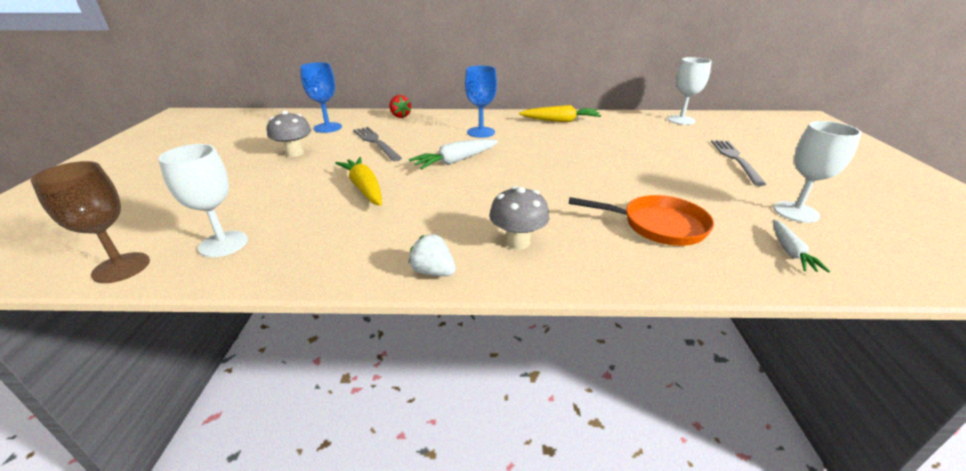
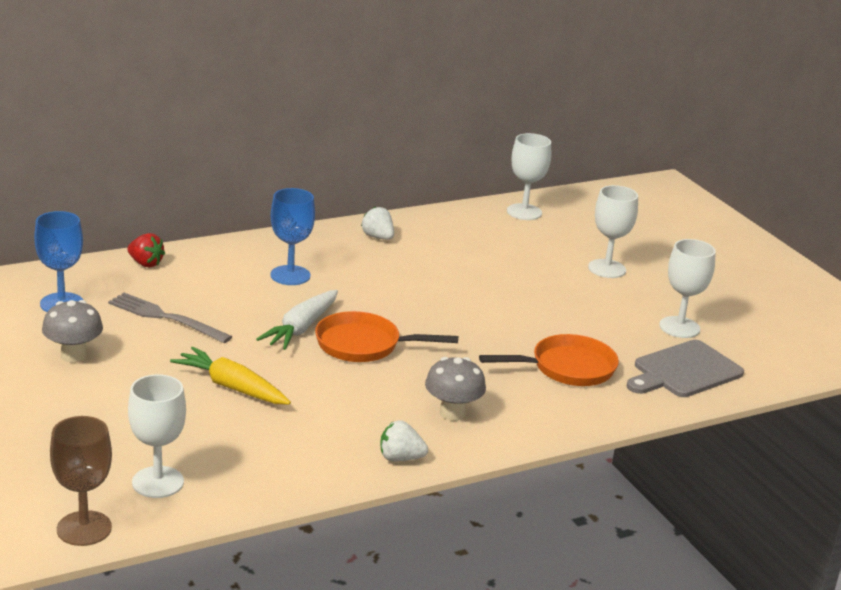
camera: 30 degrees left, 5 degrees down
(490, 178) = (364, 345): none -> orange pan
(560, 121) = (378, 237): yellow carrot -> white strawberry
(735, 159) = (607, 269): grey fork -> white goblet
(790, 252) = (684, 371): white carrot -> grey cutting board

